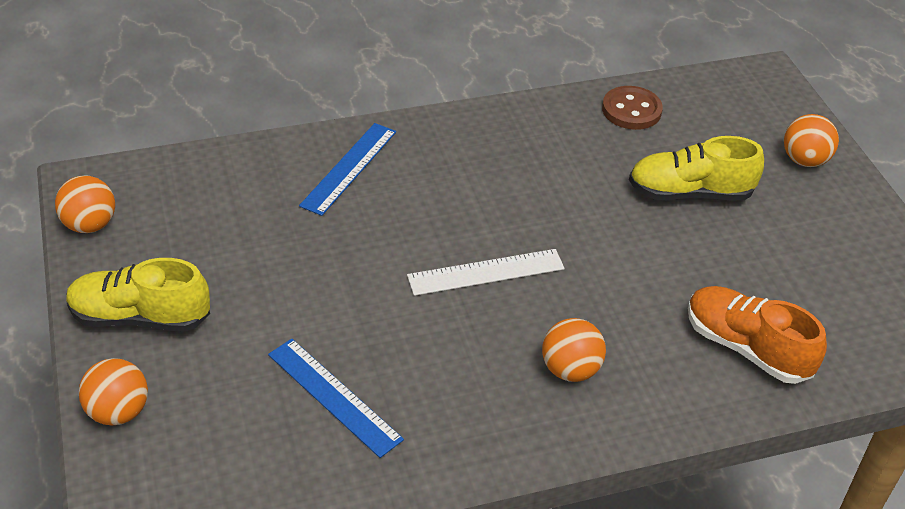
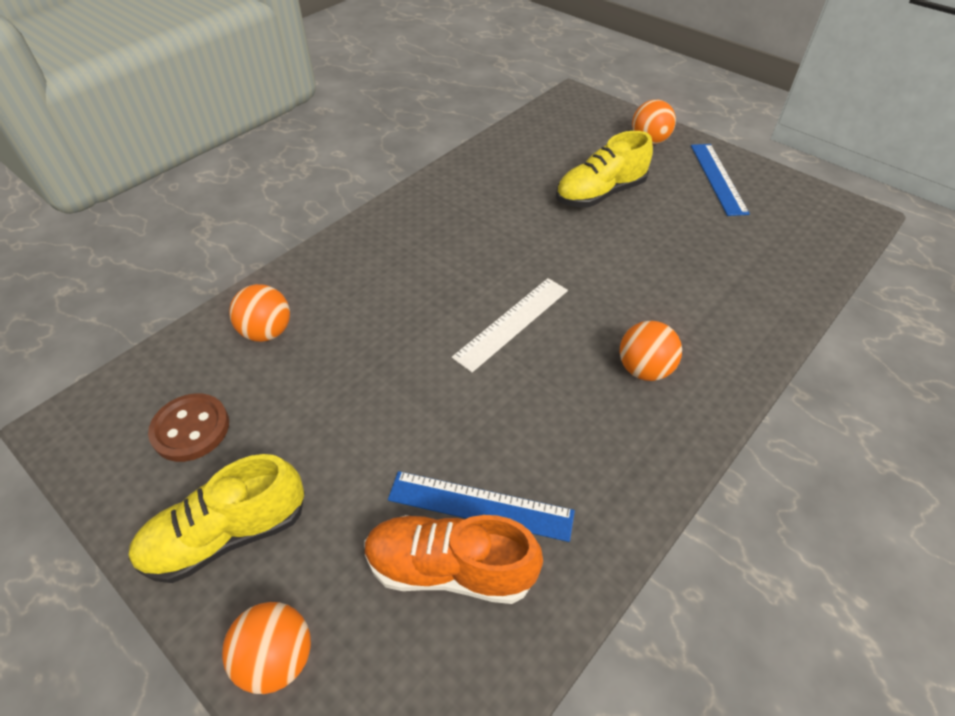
camera: 30 degrees left, 5 degrees up
(90, 225) = (102, 465): orange ball -> orange ball (267, 332)
(349, 168) = (327, 290): blue ruler -> blue ruler (717, 178)
(631, 110) = (508, 153): brown button -> brown button (191, 429)
(746, 348) = (740, 286): orange shoe -> orange shoe (450, 568)

